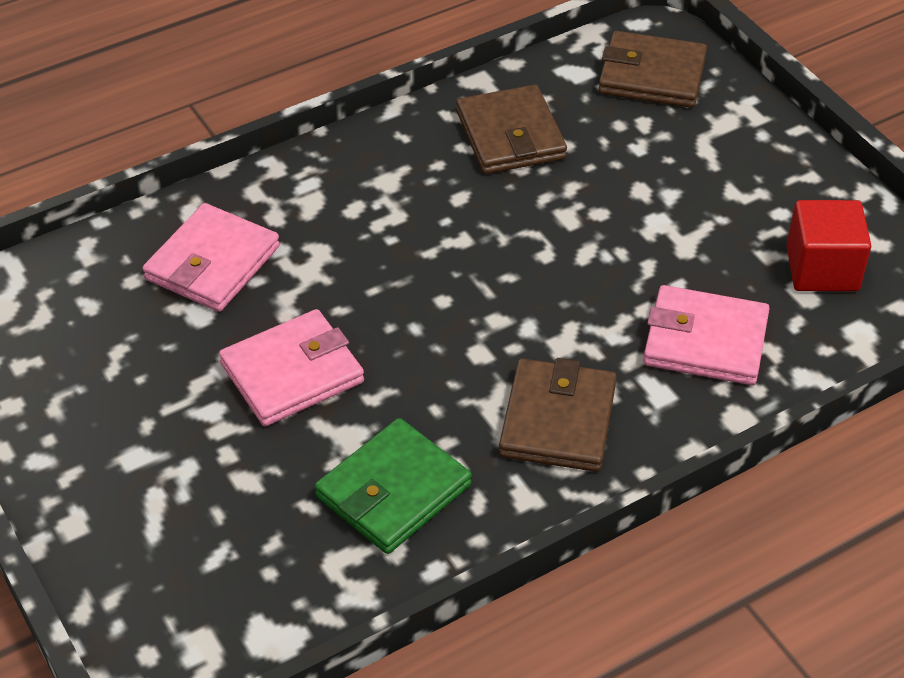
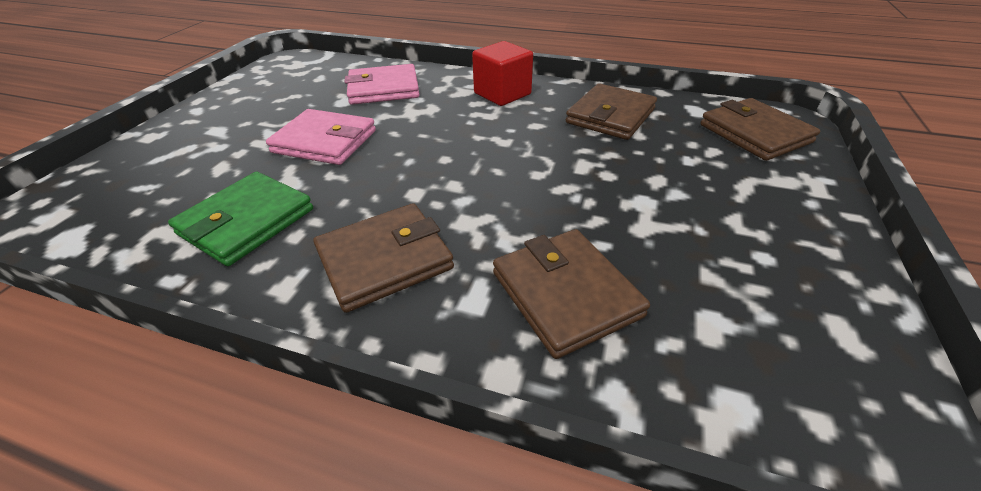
camera: 50 degrees right, 5 degrees down
(393, 491) = (247, 221): green wallet -> green wallet turned 60 degrees counterclockwise
(705, 341) = (565, 294): pink wallet -> brown wallet
(822, 269) = (756, 321): red cube -> red cube (502, 94)

